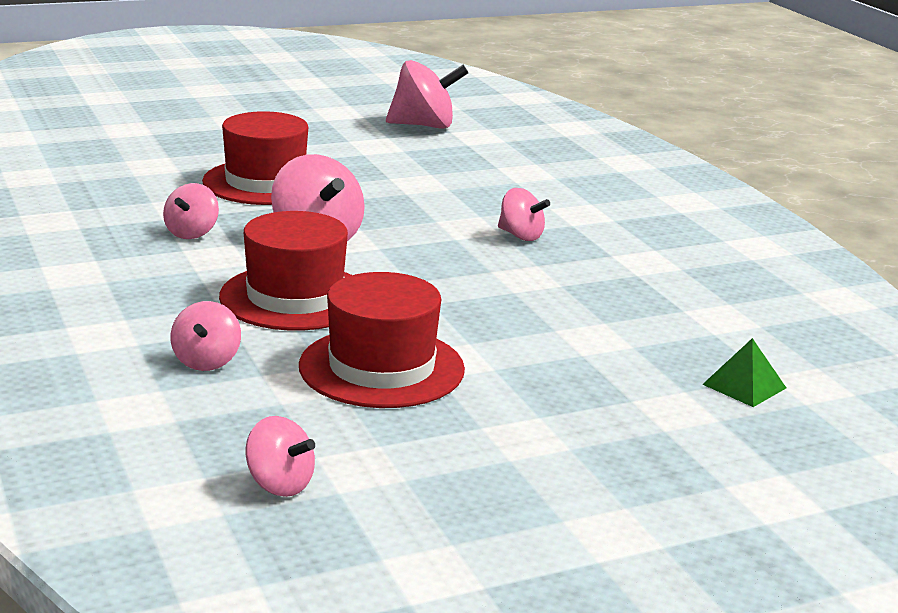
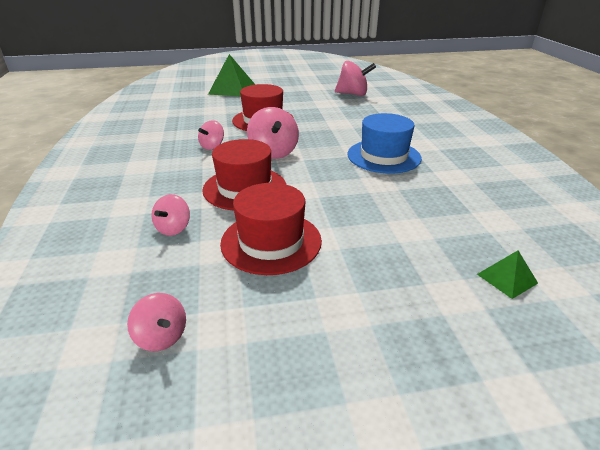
camera: 15 degrees right, 10 degrees up
(163, 122) = (232, 89): none -> green pyramid
(521, 236) = (383, 156): pink spinning top -> blue hat

